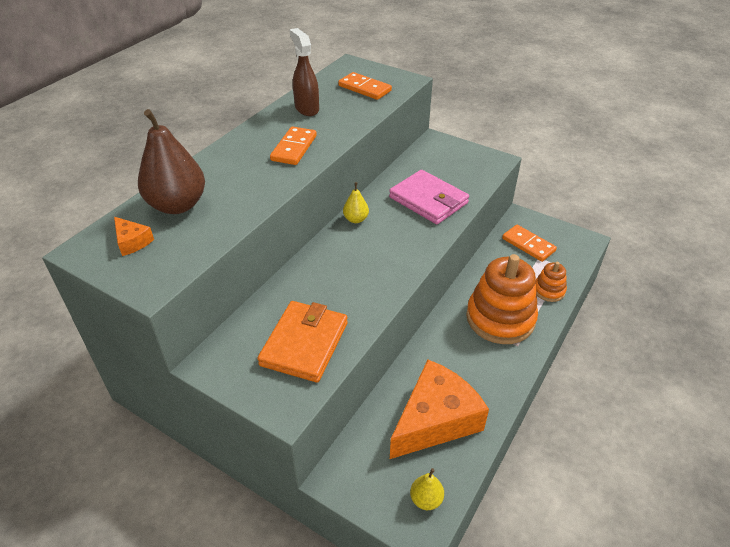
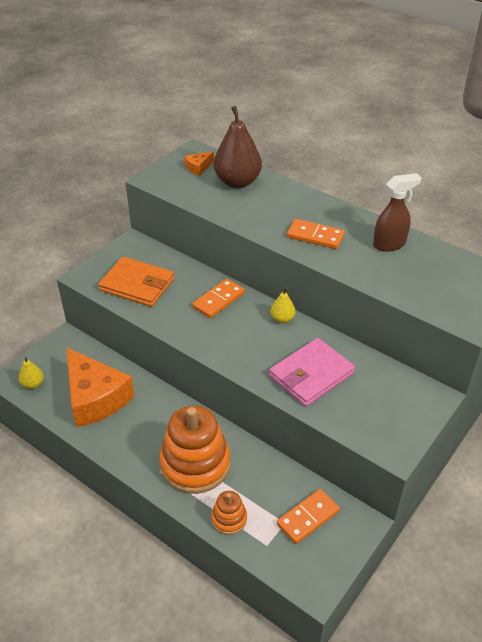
camera: 95 degrees right, 0 degrees up
(364, 88) = (440, 286): orange domino -> orange domino (218, 300)

